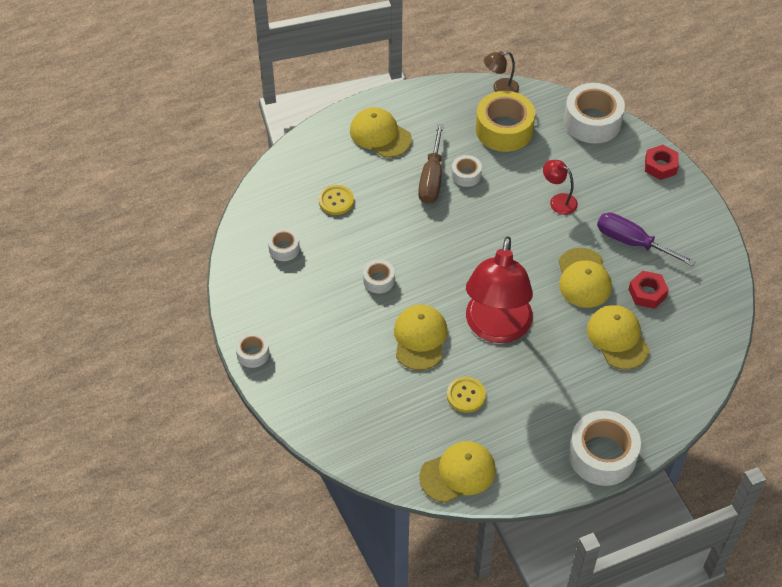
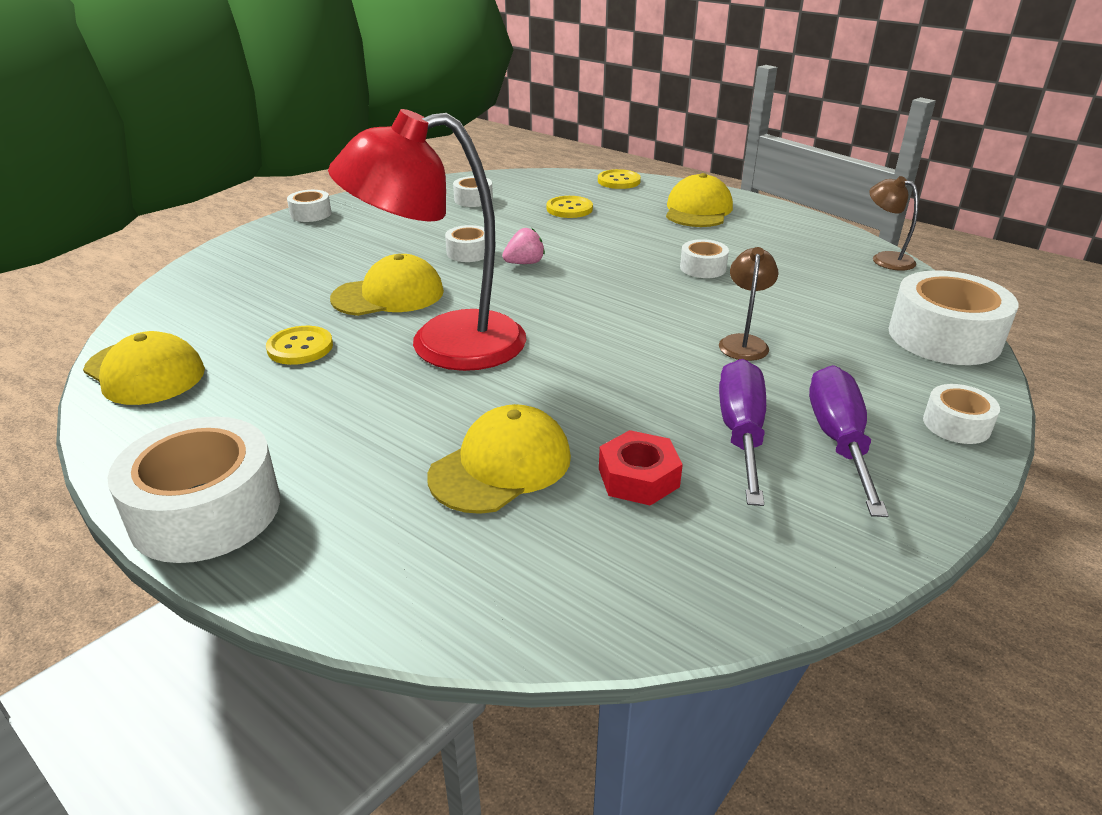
camera: 65 degrees right, 20 degrees down
(300, 152) = (618, 181): none -> yellow button
(411, 257) = (524, 263): none -> pink strawberry
(431, 178) = (668, 249): brown screwdriver -> none
(504, 129) = (818, 275): yellow tape -> none
(558, 201) = (743, 342): red lamp -> brown lamp
(583, 278) = (609, 399): yellow cap -> none
(653, 212) = (839, 440): none -> purple screwdriver
(660, 166) = (956, 424): red nut -> white tape

